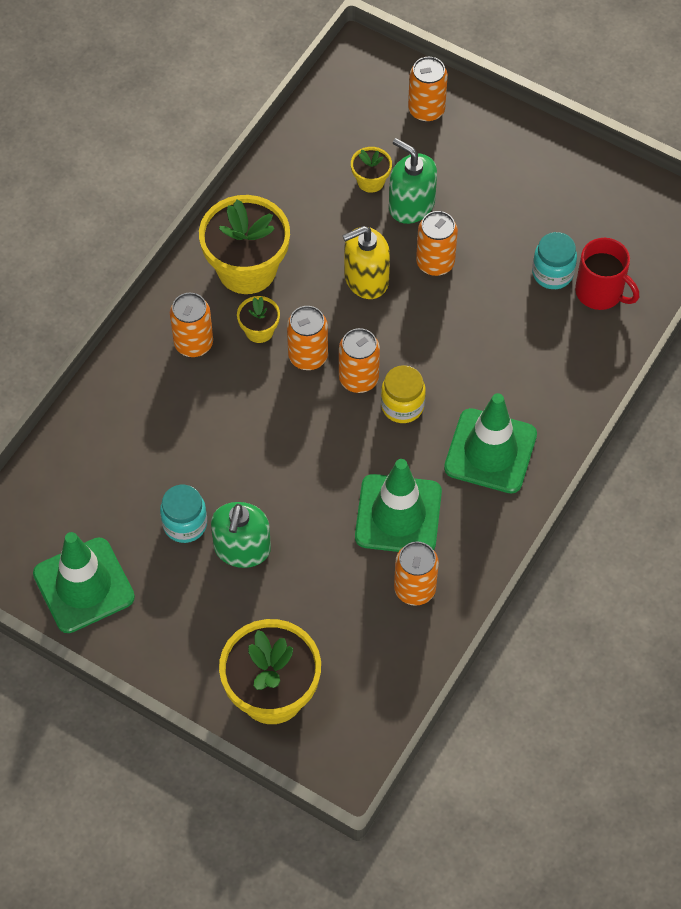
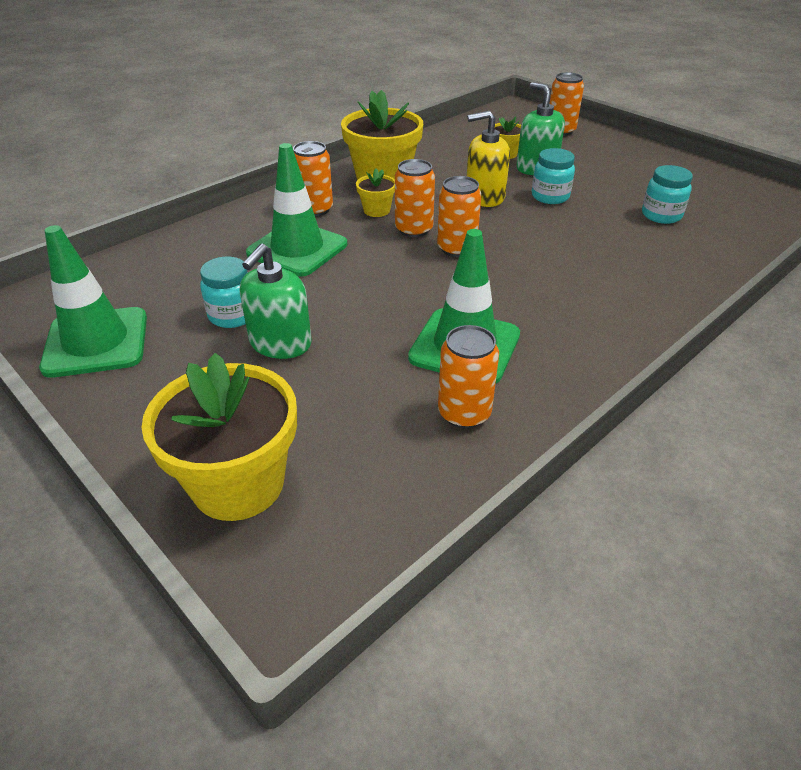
camera: 15 degrees right, 20 degrees down
(402, 406) = (494, 271): yellow jar -> none
(435, 262) = (550, 196): orange can -> turquoise jar
(490, 451) = (582, 315): green traffic cone -> green traffic cone (297, 249)
(600, 292) = (709, 231): red mug -> none

